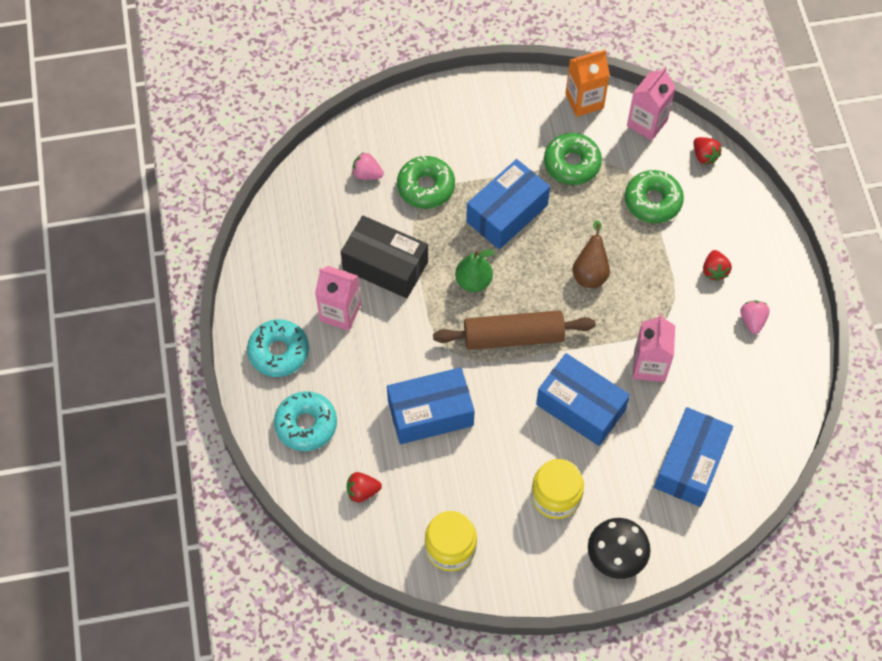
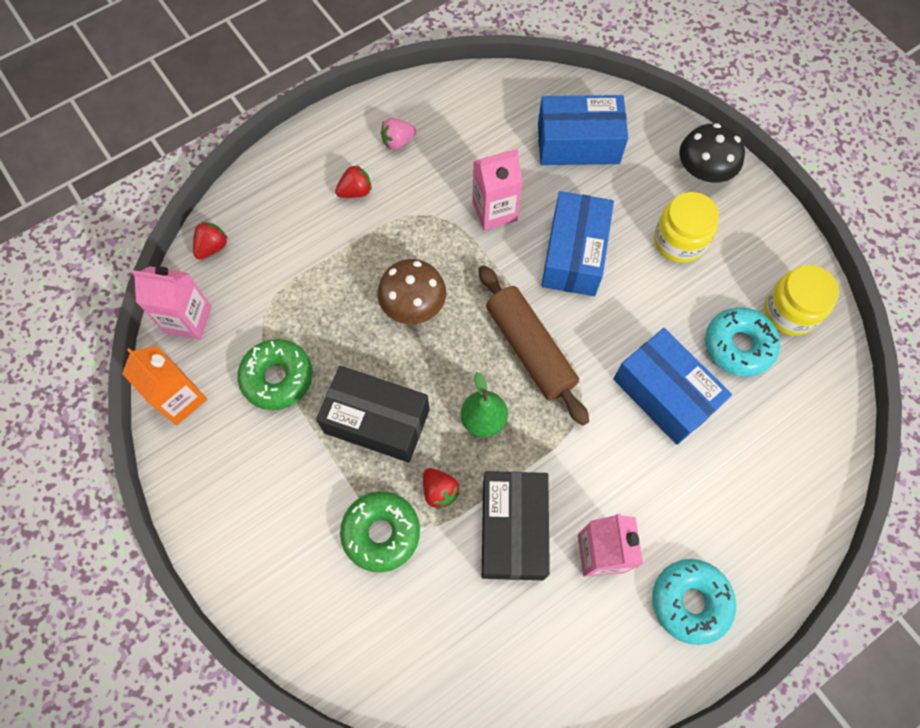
camera: 115 degrees left, 5 degrees up
(306, 425) = (756, 521): turquoise donut -> turquoise donut (738, 346)
(362, 491) = (789, 422): red strawberry -> red strawberry (439, 491)
(367, 174) = (394, 618): pink strawberry -> none
(507, 213) = (377, 421): blue box -> black box
(590, 272) = (413, 304): brown pear -> brown mushroom
(652, 201) = (294, 276): green donut -> none

